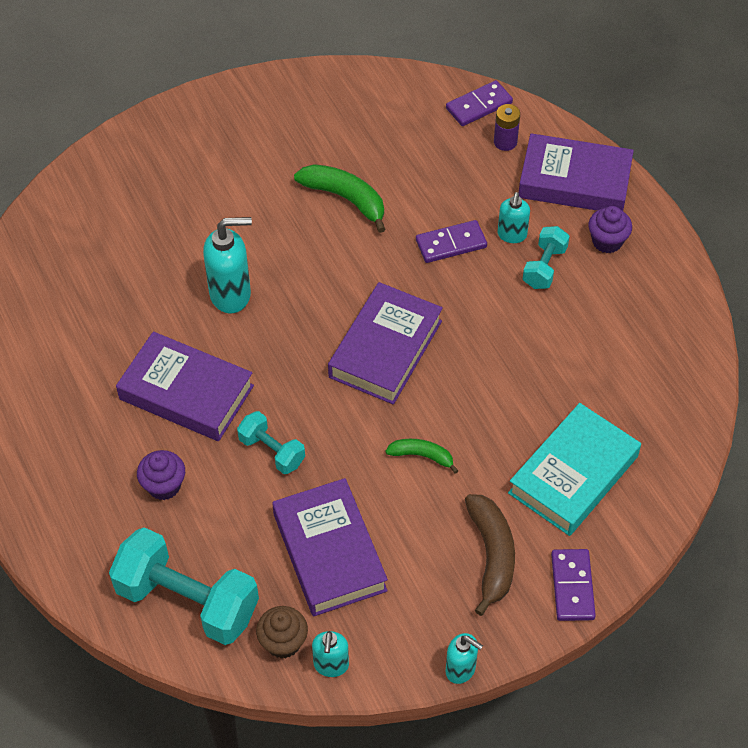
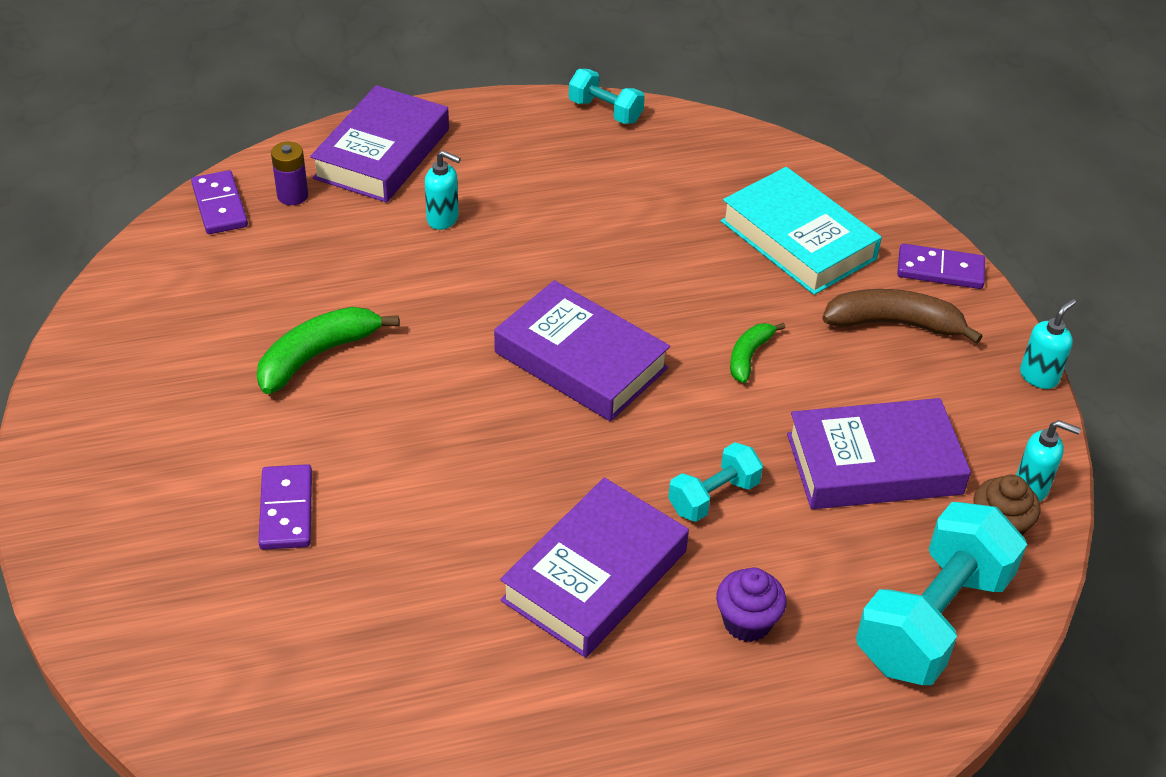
camera: 80 degrees left, 10 degrees down
(231, 294) = (438, 501): turquoise soap dispenser -> none
(451, 243) = (435, 272): purple domino -> purple domino (286, 510)
(544, 267) = (502, 203): turquoise dumbbell -> turquoise dumbbell (605, 111)
(607, 241) = (483, 148): purple cupcake -> none

